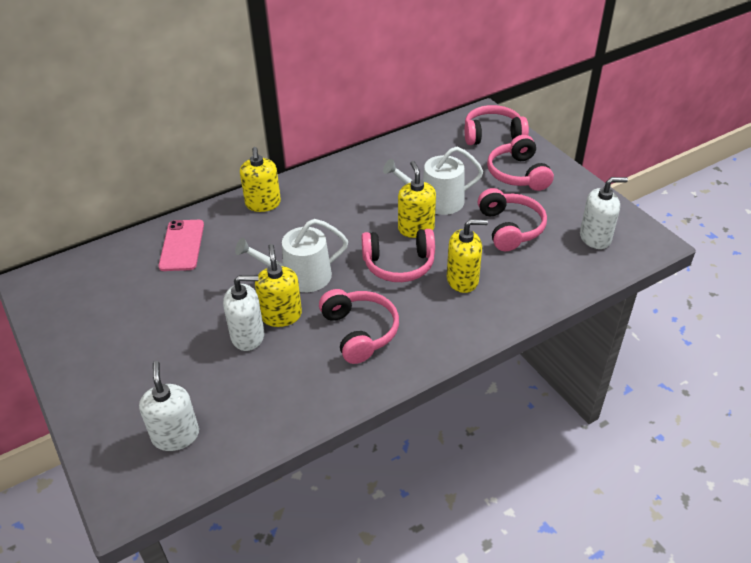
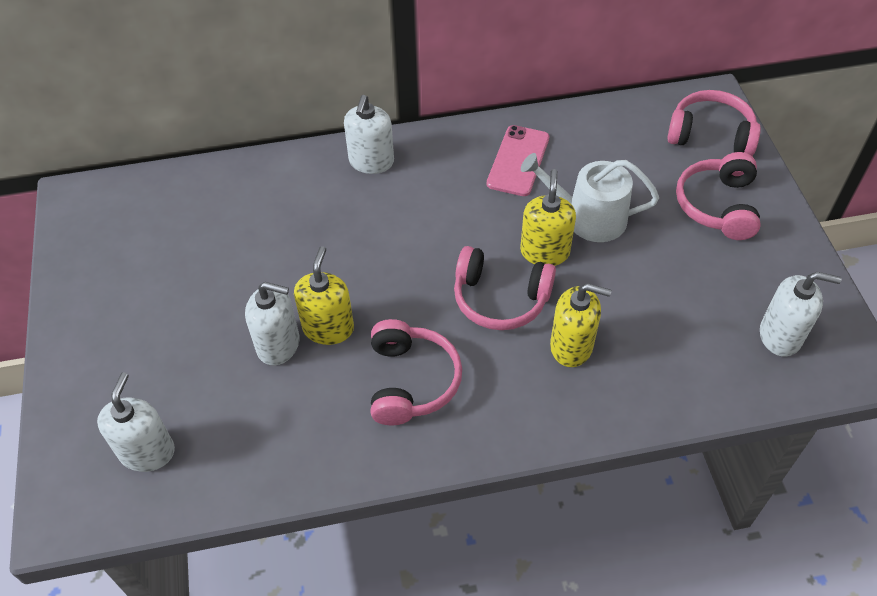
camera: 20 degrees right, 10 degrees up
(182, 245) = (254, 195): pink phone -> pink phone (518, 161)
(263, 204) = (371, 162): yellow soap dispenser -> white soap dispenser
(300, 276) = (372, 280): white watering can -> none
(510, 228) = (669, 287): pink headphones -> none

